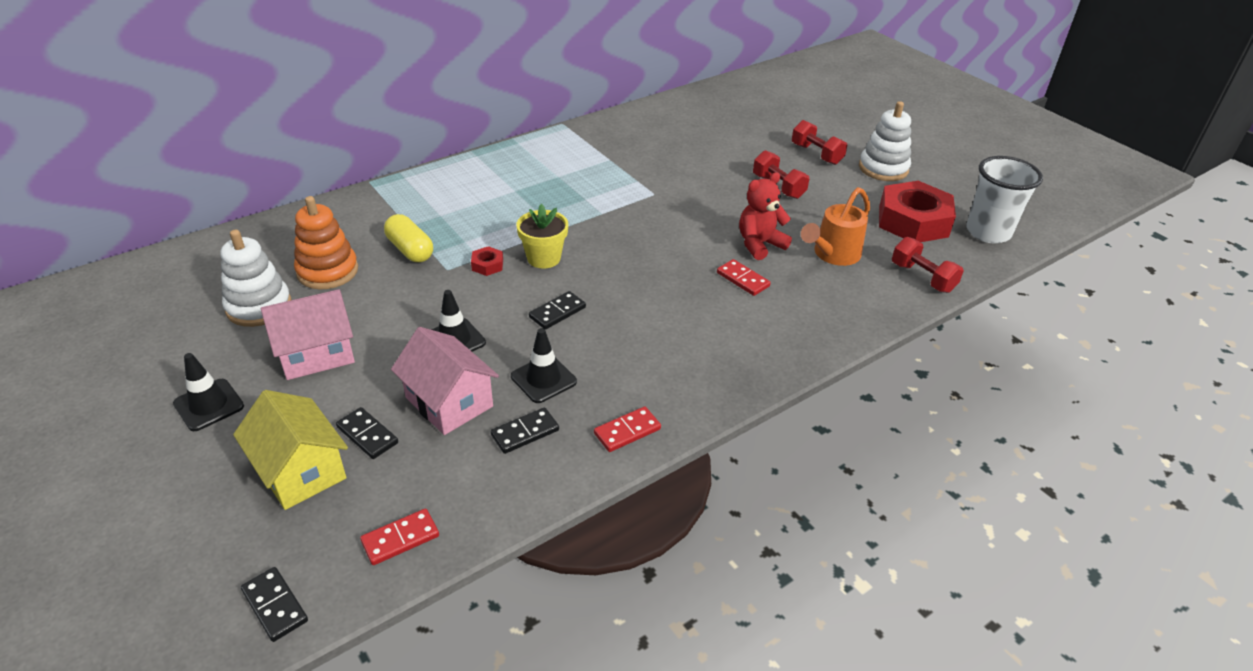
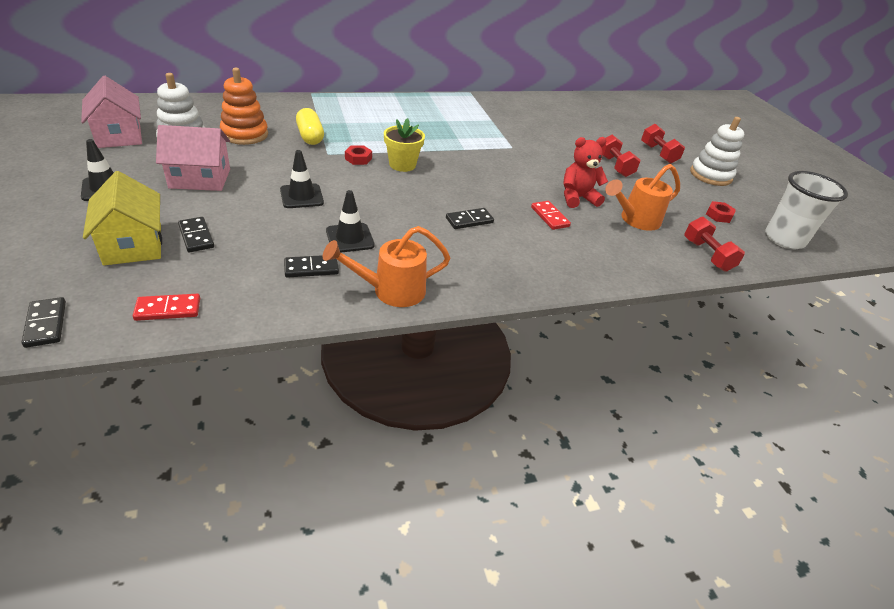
camera: 15 degrees right, 0 degrees up
(449, 402) = (269, 233): pink house -> pink house (119, 135)
(557, 312) = (389, 200): black domino -> black domino (469, 220)
(627, 431) = (391, 291): red domino -> orange watering can
(913, 221) = (718, 215): red nut -> red nut, size x0.41

